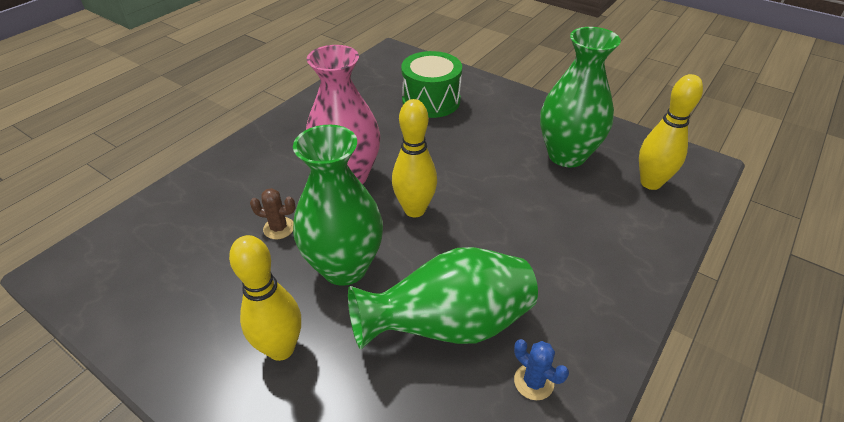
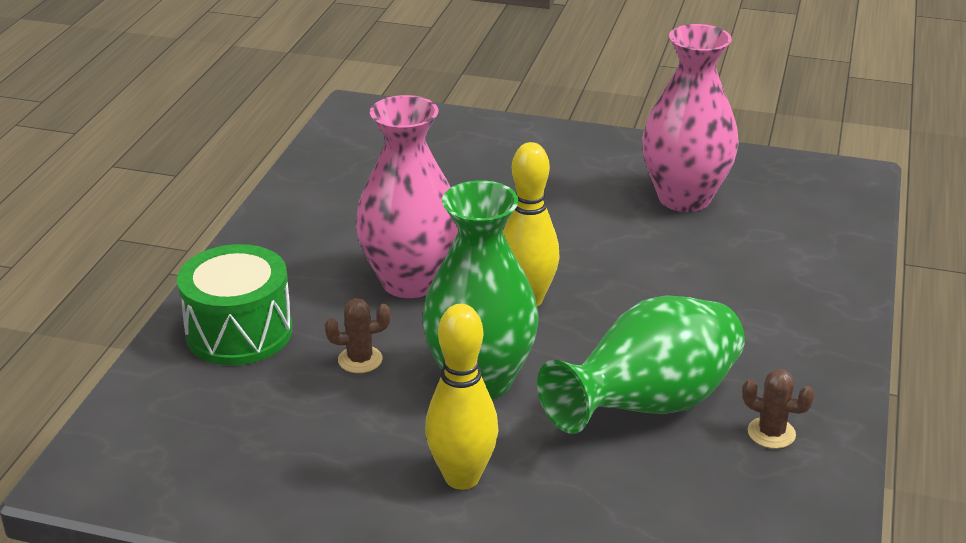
camera: 20 degrees left, 10 degrees down
(431, 101) = (461, 165): green drum -> green drum (239, 332)
(533, 382) = (771, 433): blue cactus -> brown cactus
(566, 155) = (684, 198): green vase -> pink vase
(650, 183) = (801, 209): yellow bowling pin -> none

